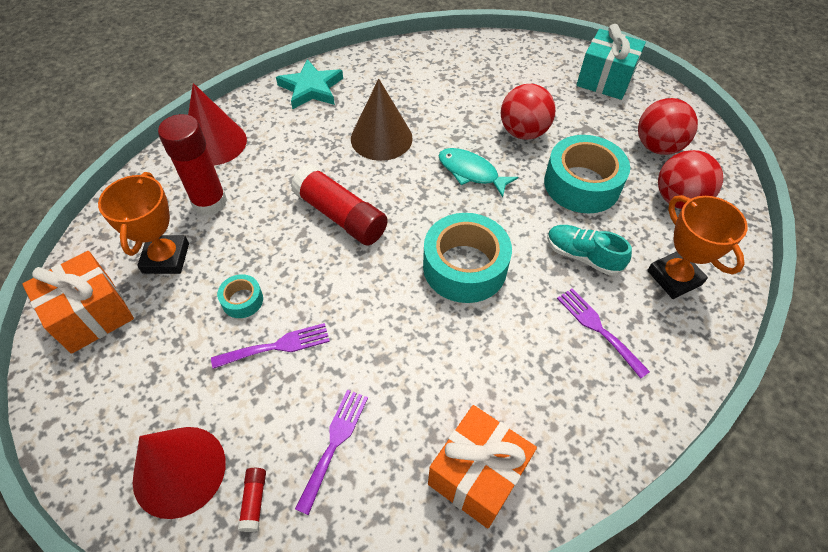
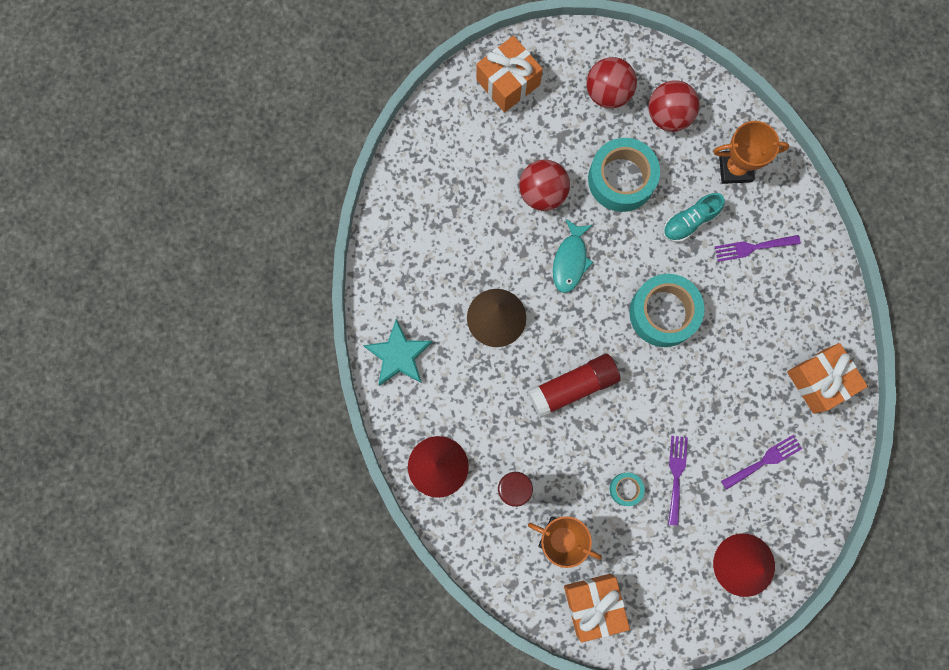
camera: 65 degrees left, 25 degrees up
(254, 501) = (782, 522): red glue stick -> none
(334, 443) = (764, 461): purple fork -> purple fork turned 105 degrees clockwise
(471, 172) = (570, 260): turquoise fish -> turquoise fish turned 45 degrees counterclockwise
(605, 80) = (508, 82): turquoise gift -> orange gift

